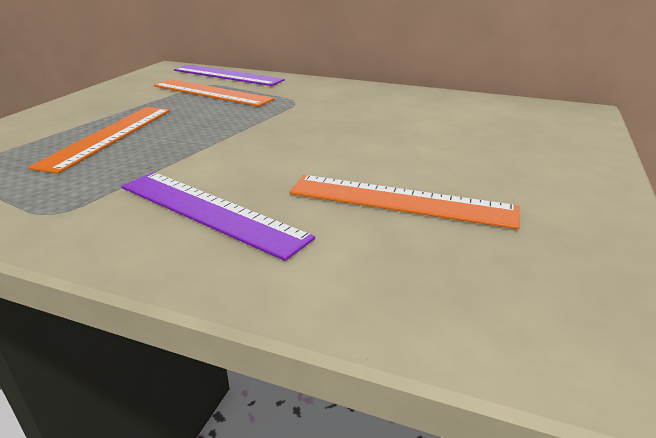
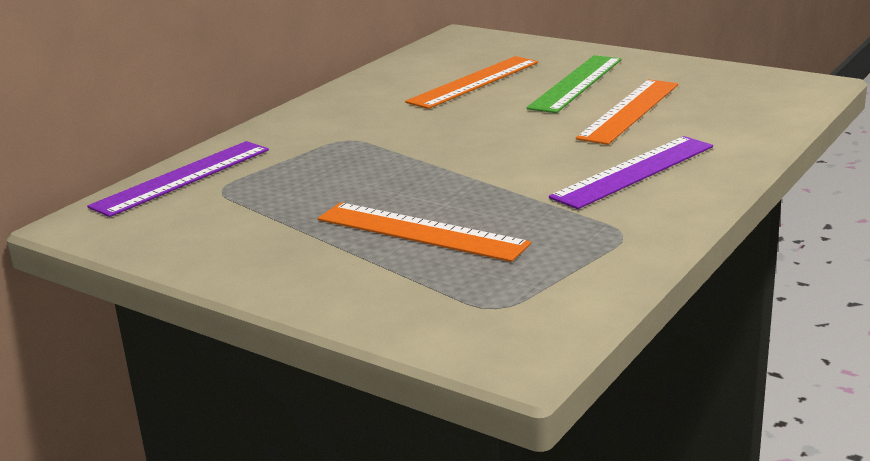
camera: 75 degrees left, 5 degrees down
(211, 93) = (271, 184): orange ruler -> orange ruler (474, 82)
(477, 168) = (576, 83): none -> green ruler

